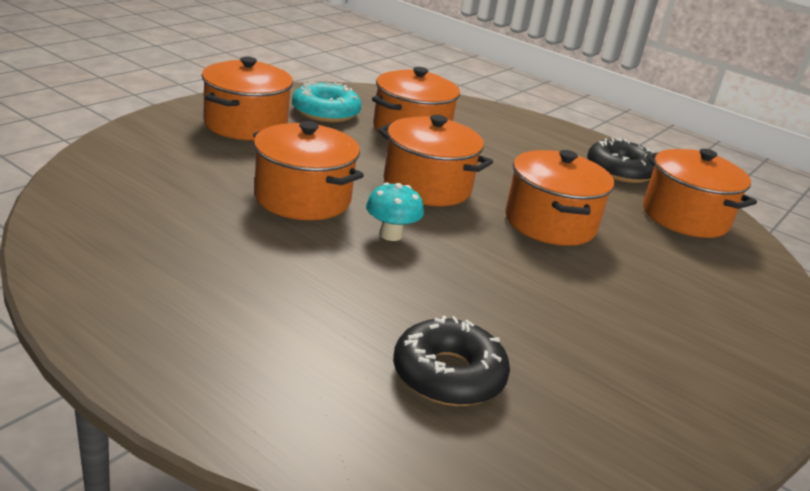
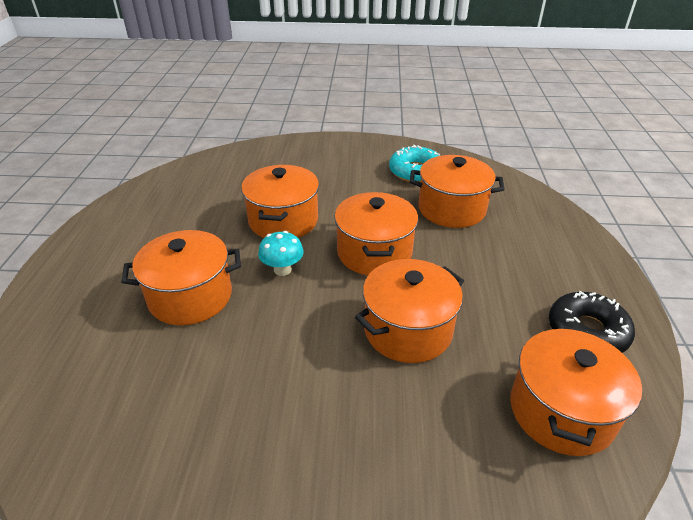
camera: 60 degrees right, 10 degrees up
(246, 125) = (347, 161): orange pot -> orange pot (190, 297)
(448, 375) = (133, 367): black donut -> none

